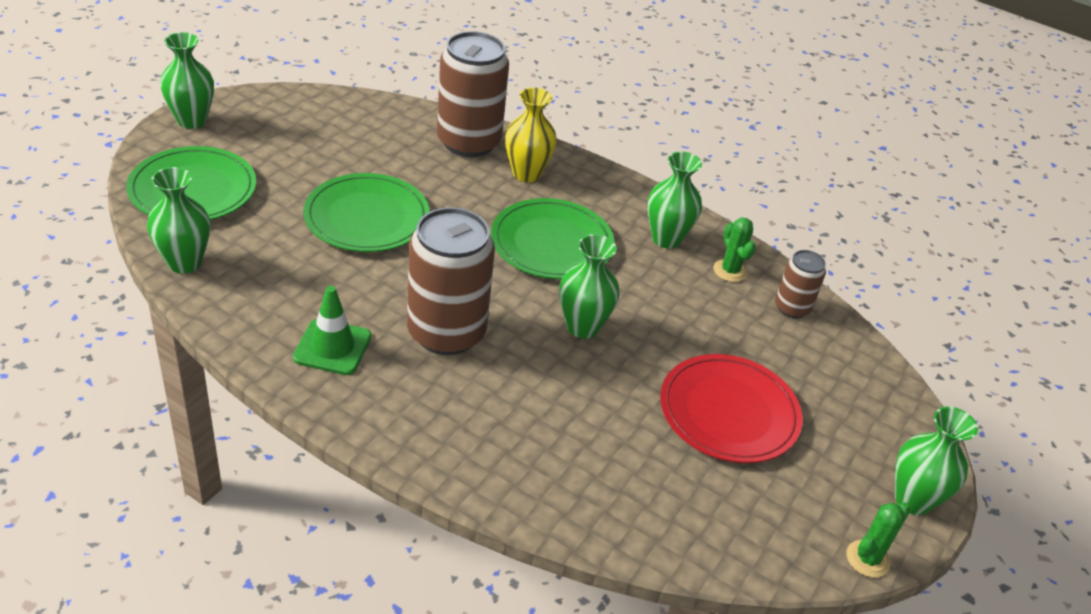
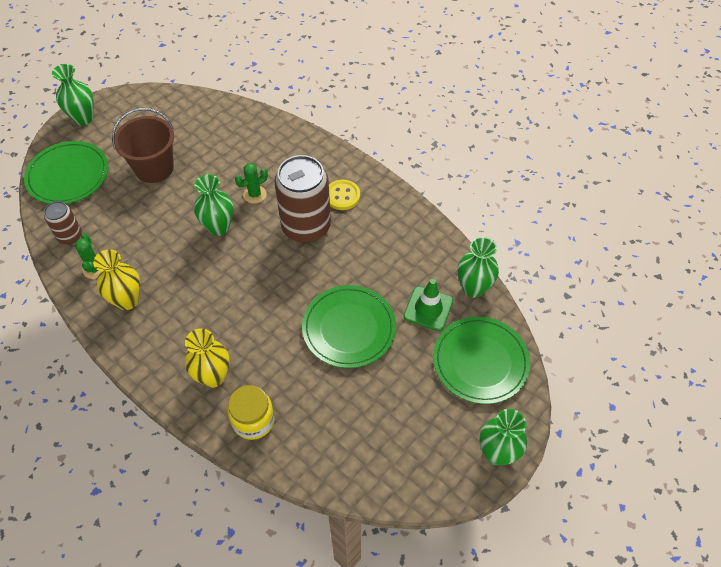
camera: 165 degrees left, 15 degrees up
(332, 347) = (375, 219): green traffic cone -> green traffic cone (428, 309)
(392, 381) = (342, 196): none -> yellow button
(468, 142) = (253, 420): brown can -> yellow jar
(551, 243) = (216, 298): green plate -> green plate (68, 175)
(666, 239) = (127, 300): green vase -> yellow vase
(729, 412) = (154, 168): red plate -> brown bucket
(867, 559) = (127, 95): green cactus -> green cactus (254, 194)

